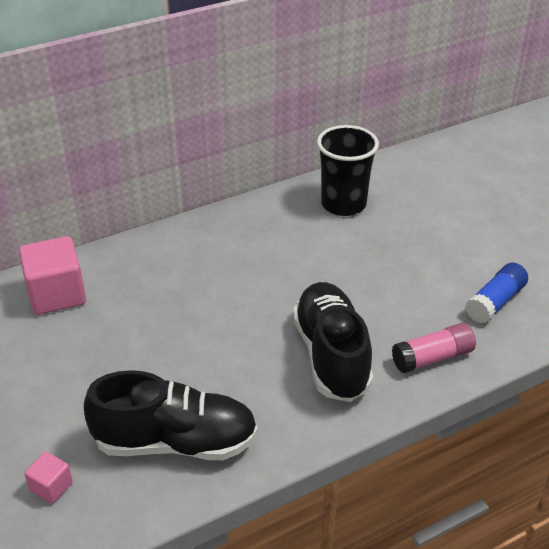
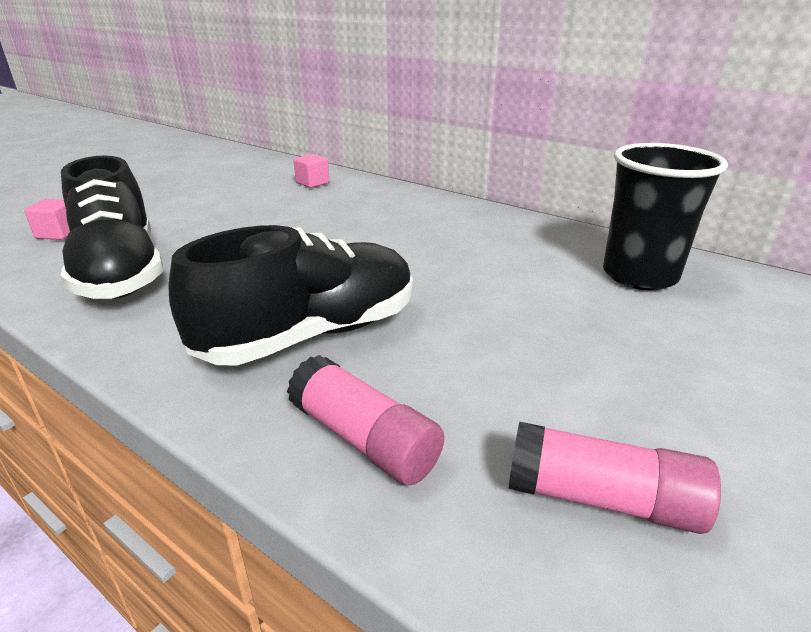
camera: 65 degrees right, 10 degrees down
(57, 294) = (312, 183): pink cube -> pink cube, size x0.49
(495, 302) = (602, 499): blue glue stick -> pink glue stick

